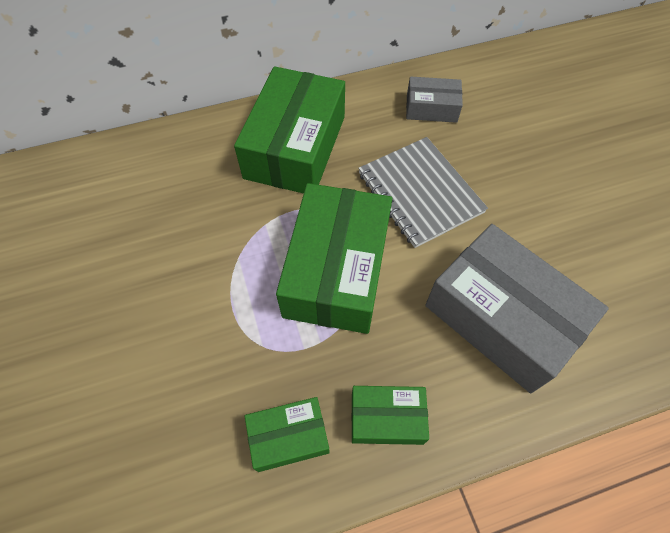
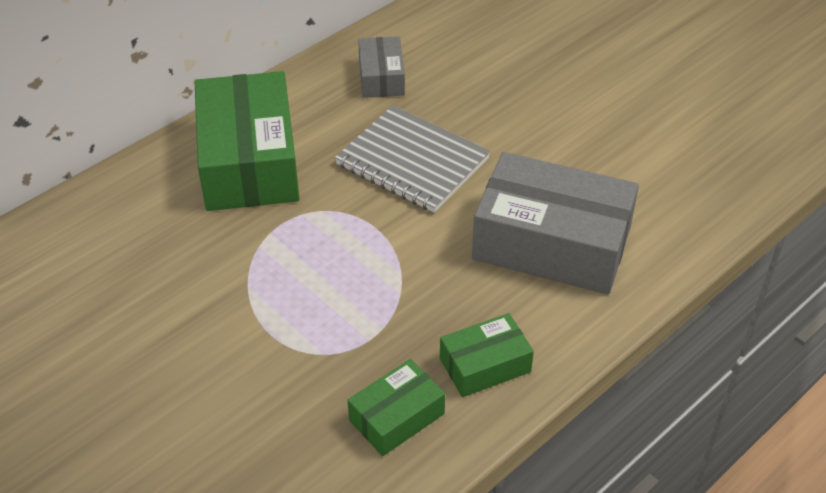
camera: 25 degrees left, 15 degrees down
(336, 270) = (363, 260): green box -> none
(431, 108) = (381, 77): grey box -> grey box turned 75 degrees counterclockwise

